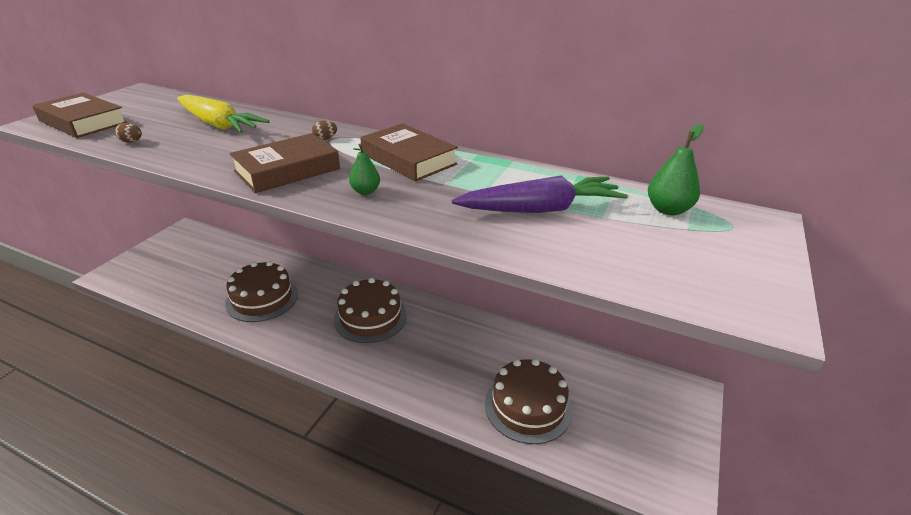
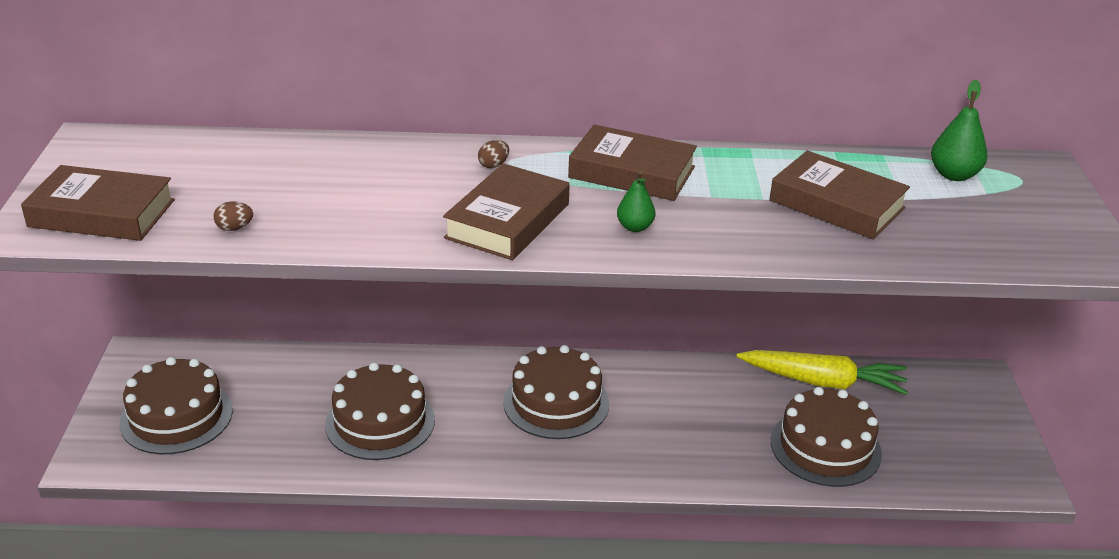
camera: 25 degrees left, 0 degrees up
(168, 265) = (176, 416): none -> brown cake
(218, 125) = (316, 174): yellow carrot -> yellow carrot (823, 382)
(540, 209) = (836, 204): purple carrot -> brown book

